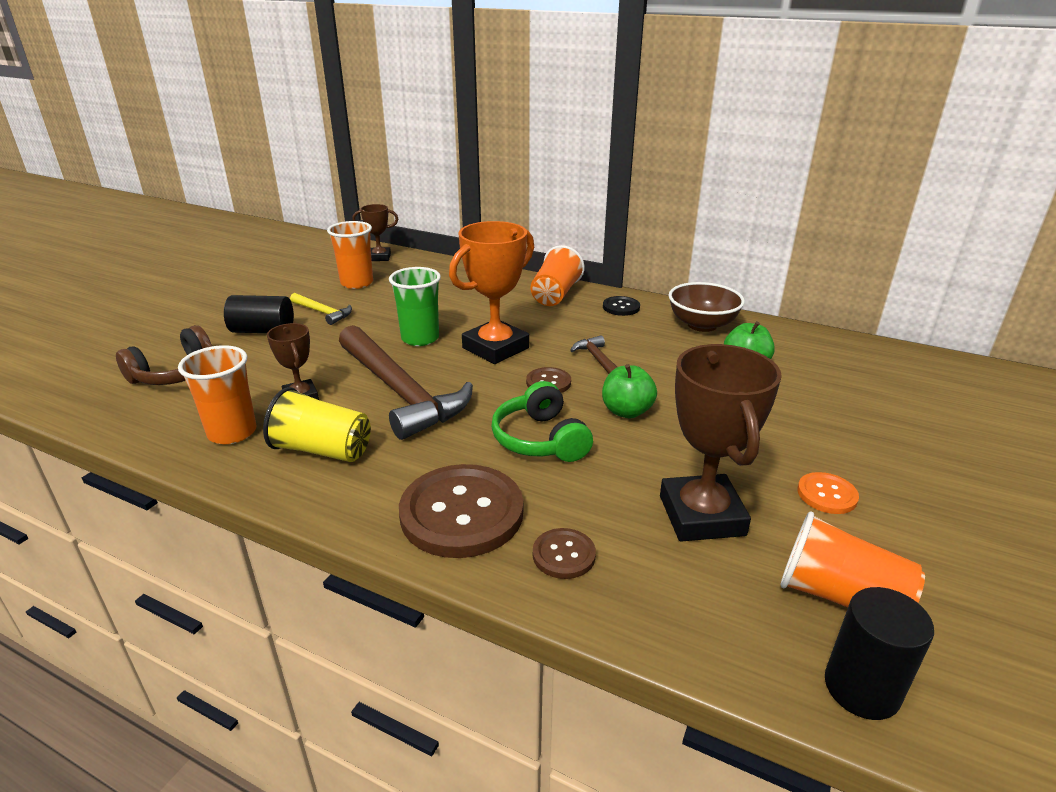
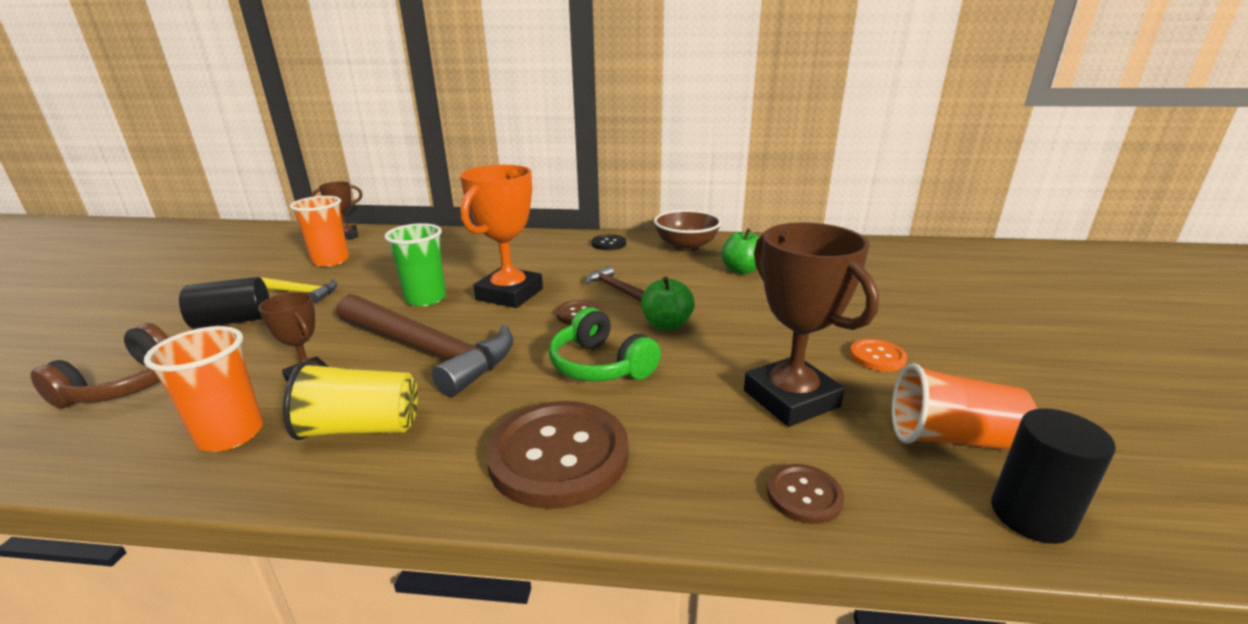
camera: 20 degrees left, 5 degrees down
(555, 295) = (543, 242): orange cup -> none
(564, 555) = (689, 469): brown button -> brown button (804, 495)

